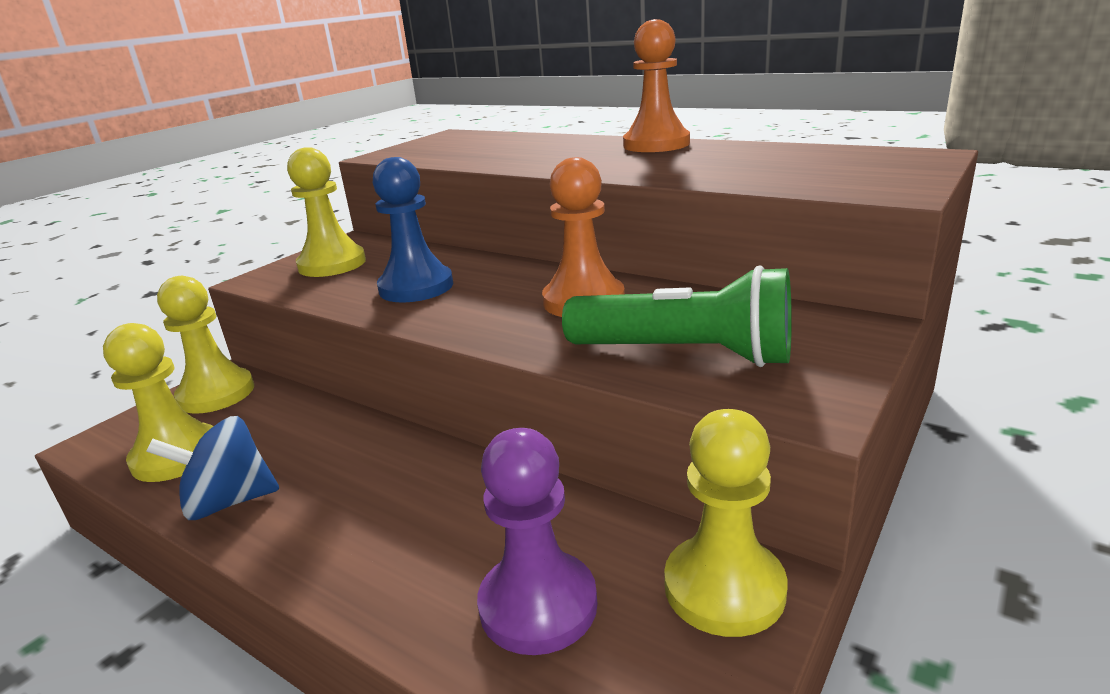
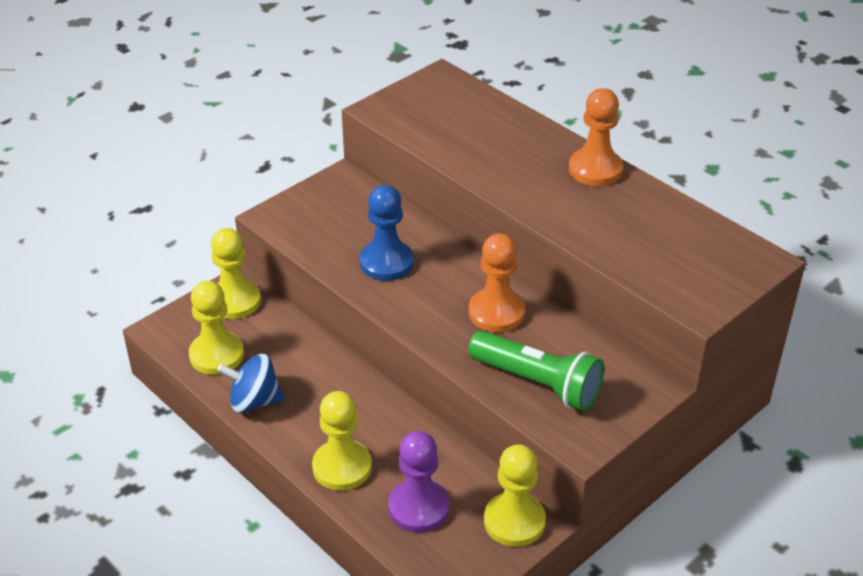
camera: 10 degrees right, 15 degrees up
(332, 264) = (326, 212): yellow pawn -> yellow pawn (342, 467)

